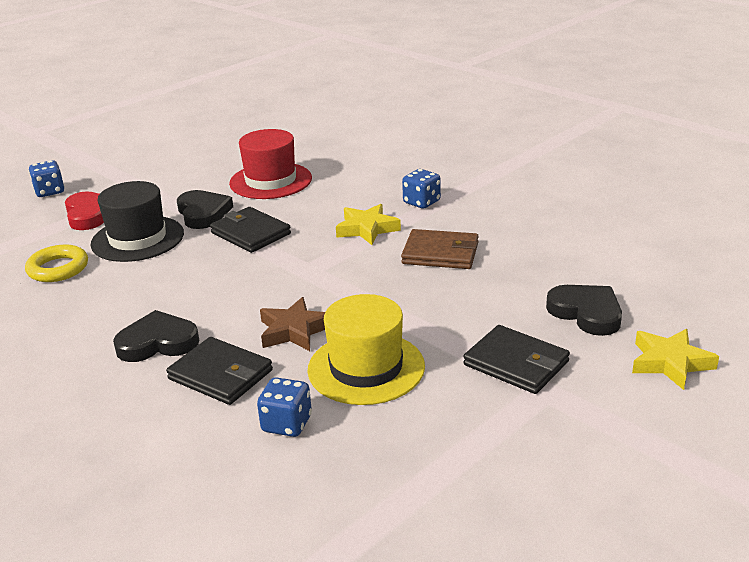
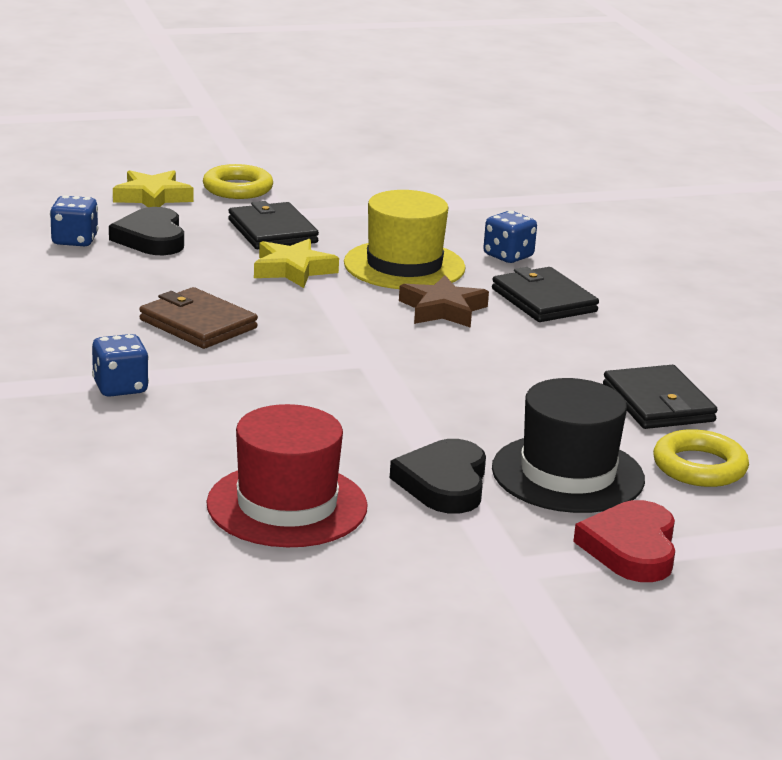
camera: 155 degrees left, 5 degrees down
(50, 191) = (700, 635): blue dice -> blue dice (74, 240)
(158, 342) = (594, 343): black heart -> none
(250, 233) = (399, 426): black wallet -> black wallet (658, 403)
(367, 229) = (241, 379): yellow star -> yellow star (293, 270)
(629, 413) = (237, 188): none -> yellow ring

